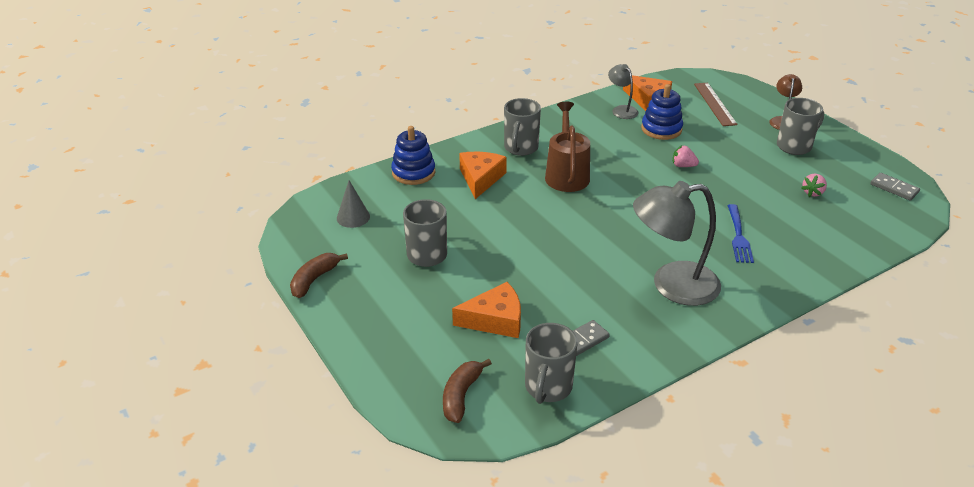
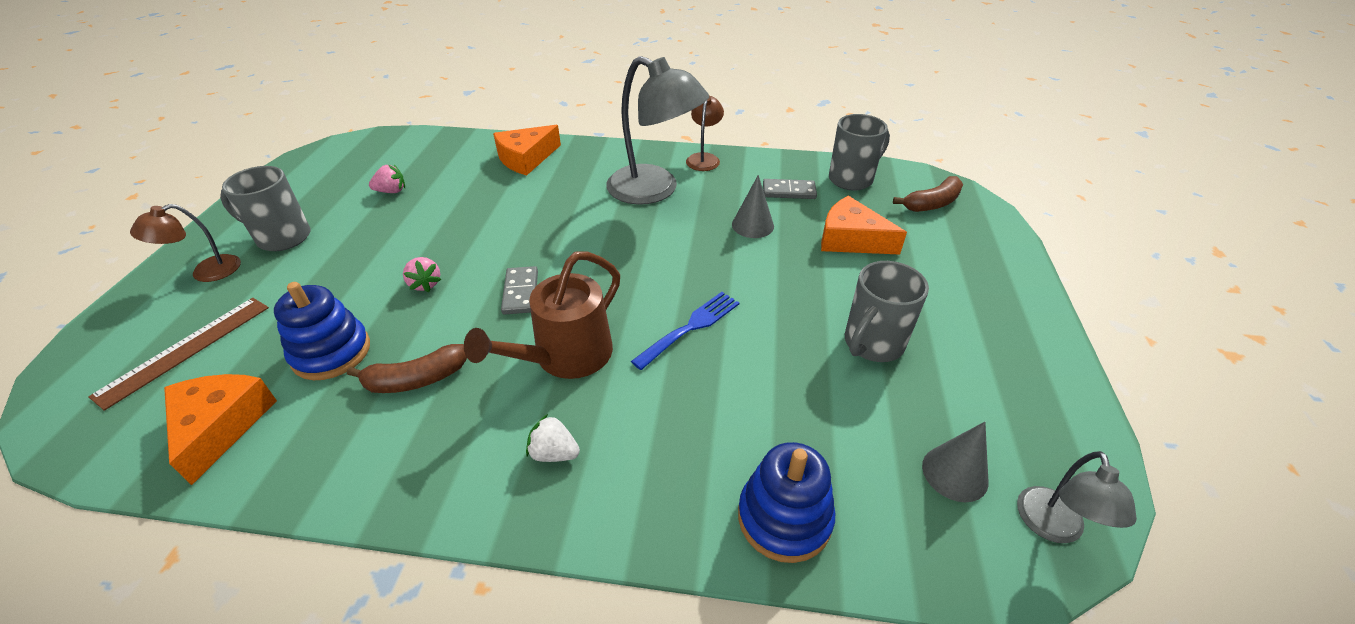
camera: 140 degrees left, 5 degrees up
(314, 279) = (1057, 389): brown banana -> brown banana (416, 379)
(480, 178) = (687, 427): orange cheese -> orange cheese (526, 158)
(520, 148) = (554, 453): grey mug -> white strawberry
(571, 294) = (752, 225): none -> grey cone
(621, 110) = (293, 431): grey lamp -> grey lamp (1052, 527)
(686, 338) = (704, 158): none -> brown lamp
(738, 236) = (530, 194): blue fork -> blue fork (690, 327)
(894, 188) = (331, 161): grey domino -> grey domino (521, 292)

